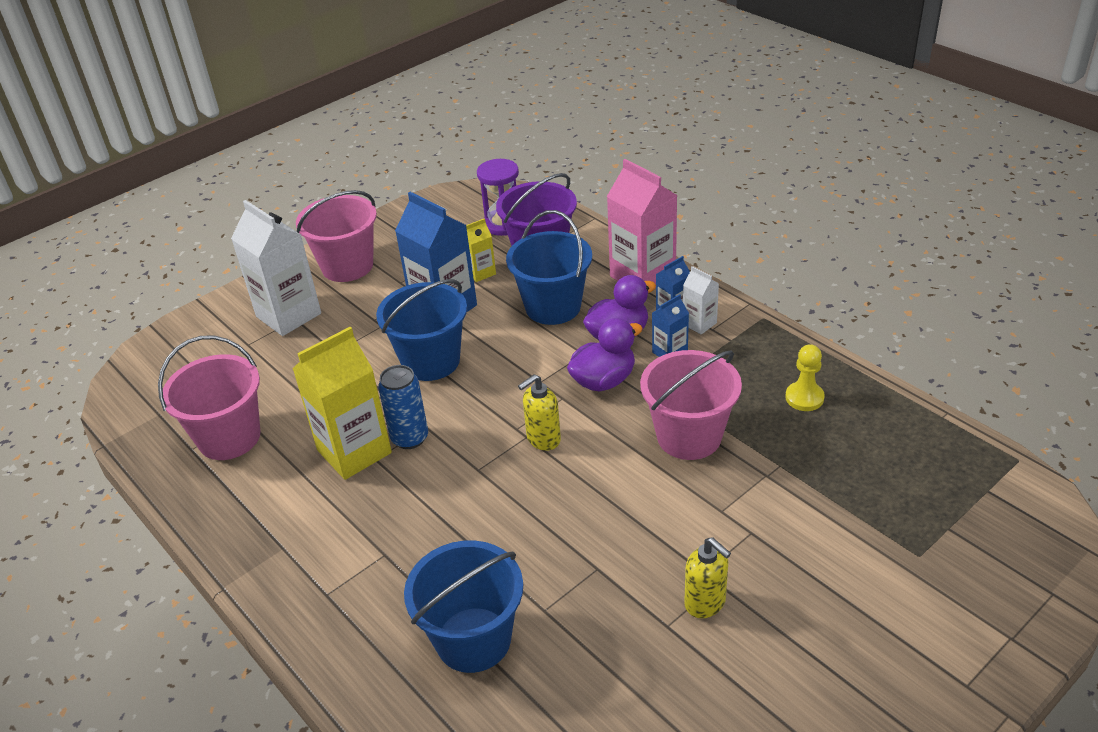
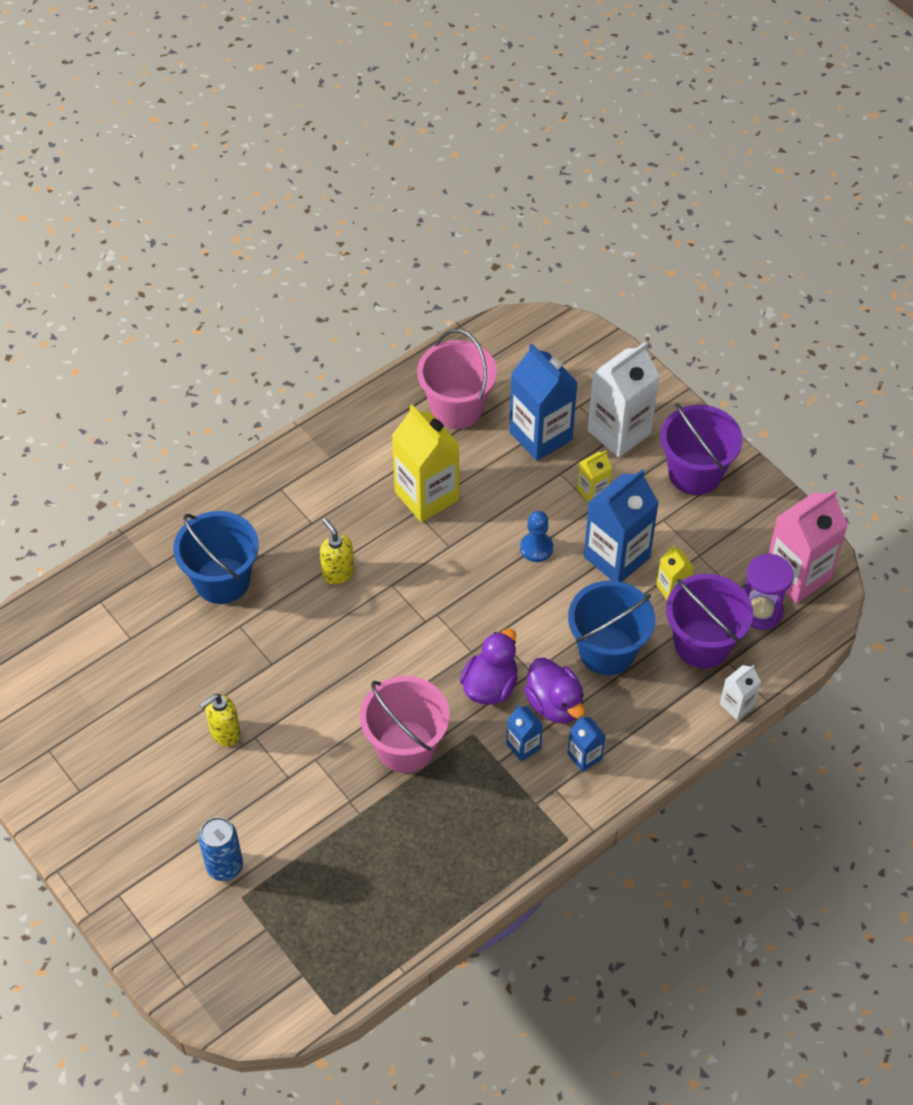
camera: 90 degrees right, 15 degrees up
(283, 369) = (540, 436): none -> blue carton
(347, 266) = (695, 473): pink bucket -> purple bucket
(362, 328) = (592, 492): none -> yellow carton
(410, 438) = (436, 535): blue can -> blue can (225, 866)
(431, 361) = (536, 548): blue bucket -> blue pawn
(543, 439) = (420, 633): yellow soap dispenser -> yellow soap dispenser (338, 573)
(603, 380) = (490, 686): purple duck -> purple duck turned 120 degrees counterclockwise
(642, 276) = (651, 736): pink carton -> pink carton (797, 575)
(699, 323) = (565, 778): white carton -> white carton (736, 705)
(804, 398) = (442, 851): yellow pawn -> none

